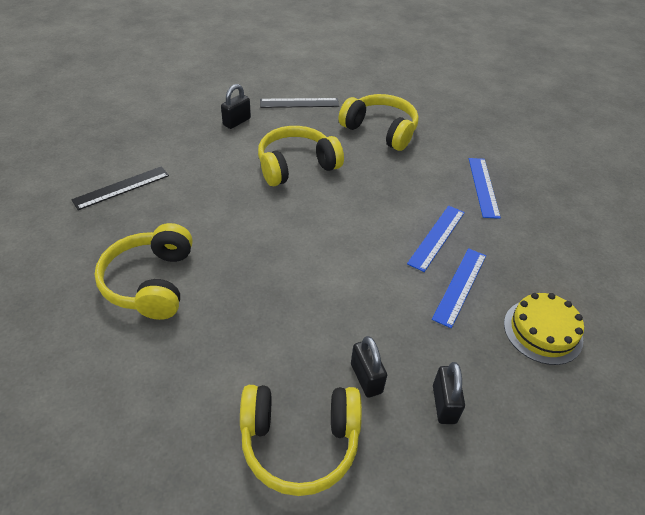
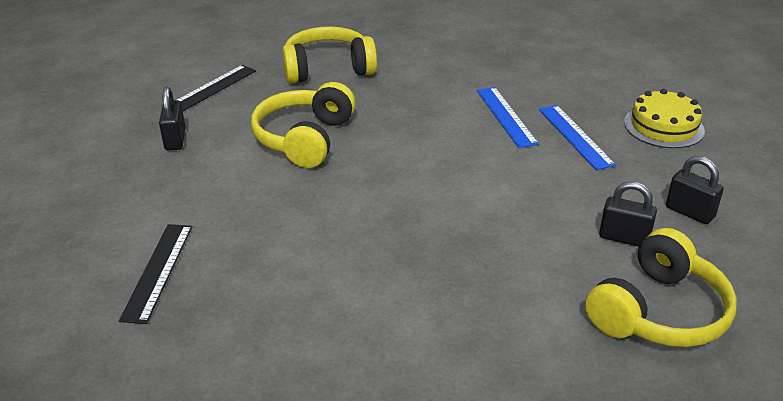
camera: 45 degrees left, 10 degrees down
(150, 282) = (347, 316): yellow headphones -> none
(483, 187) = (477, 62): blue ruler -> none

